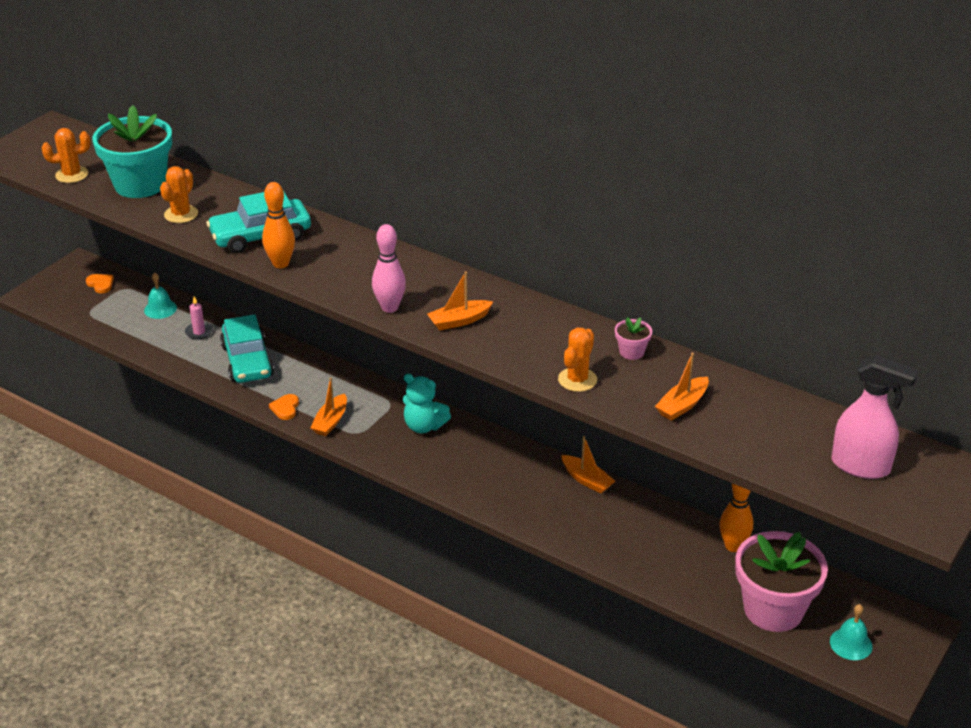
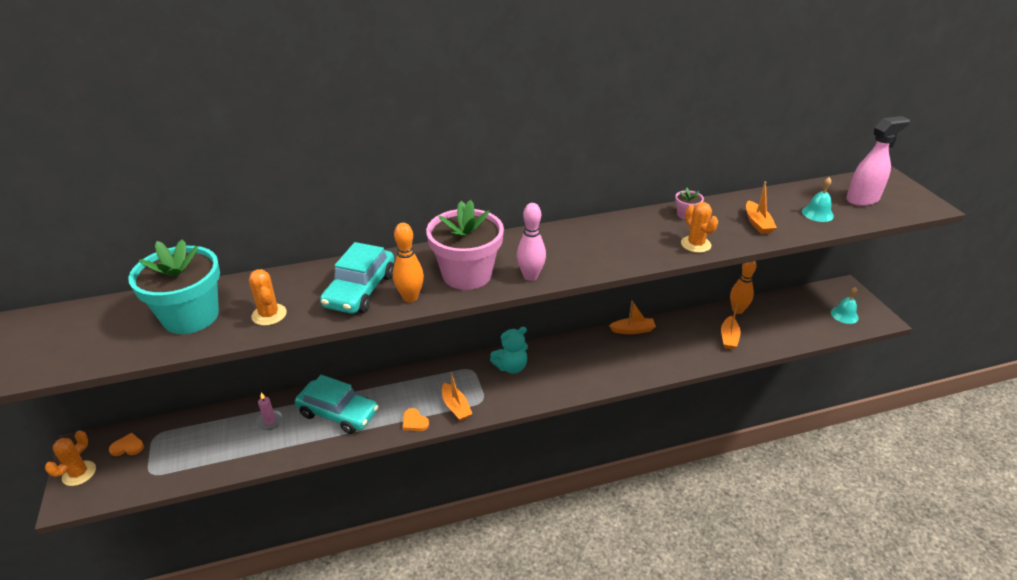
camera: 50 degrees left, 0 degrees up
(72, 175) = (107, 347): orange cactus -> orange cactus (79, 473)
(160, 309) = (211, 428): turquoise bell -> turquoise bell (817, 213)
(459, 321) = (581, 257): orange boat -> orange boat (729, 338)
(773, 609) = (799, 325): pink flower pot -> pink flower pot (467, 274)

